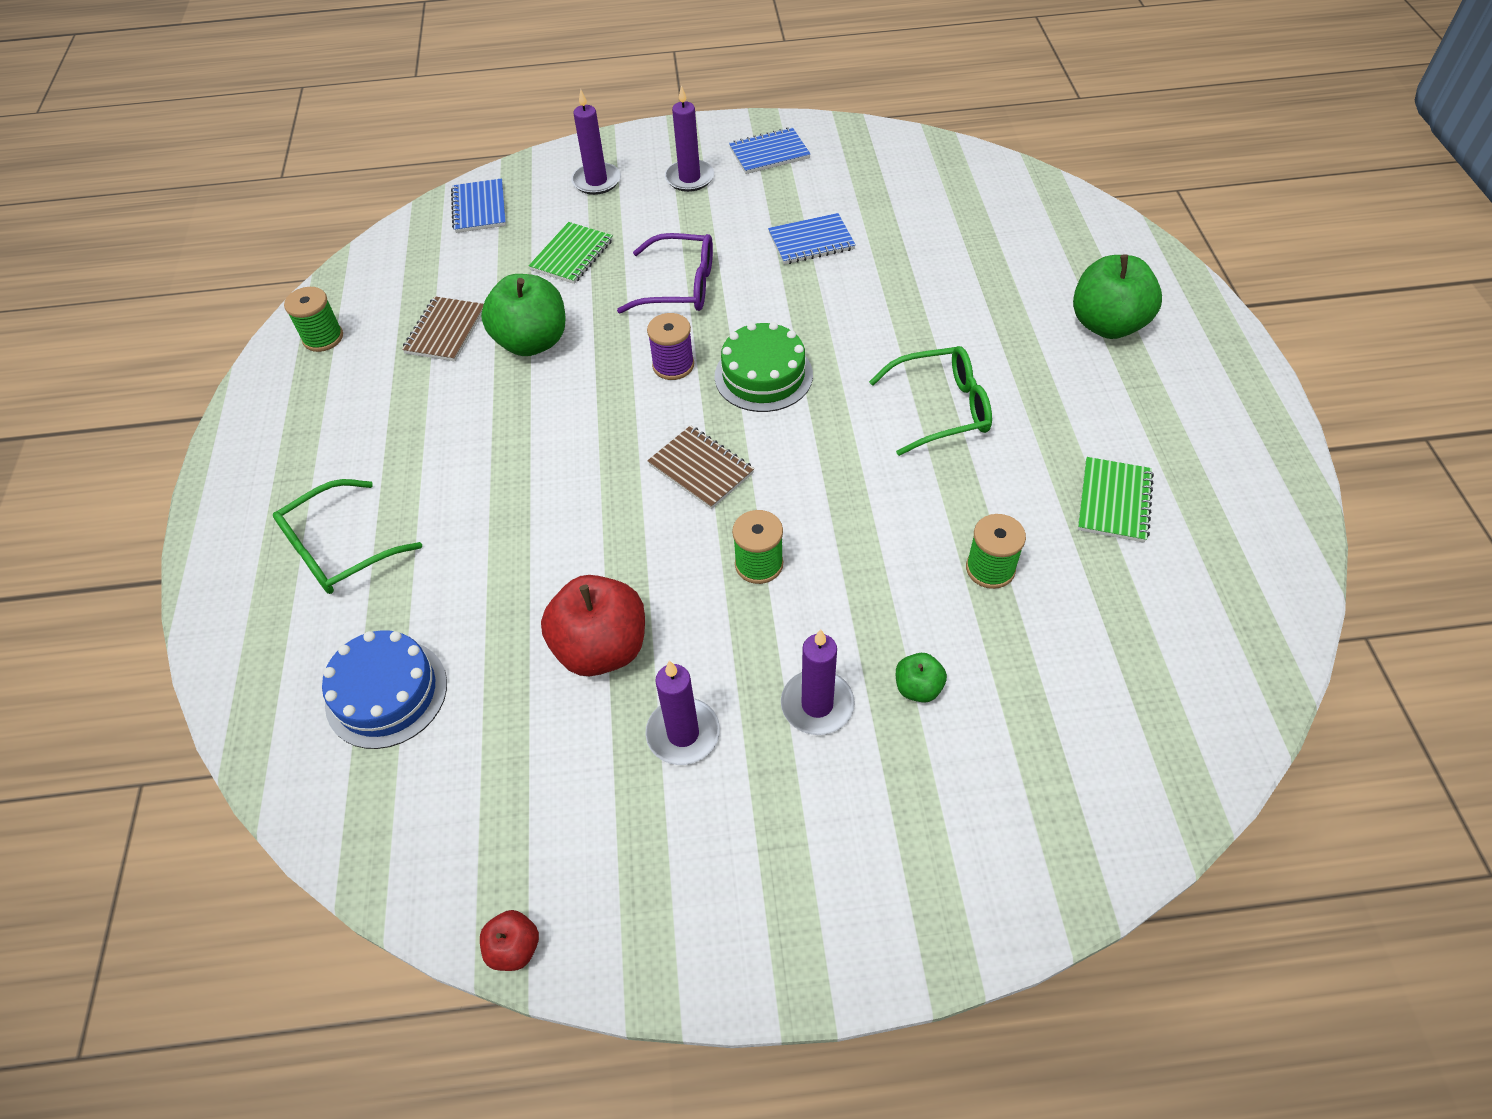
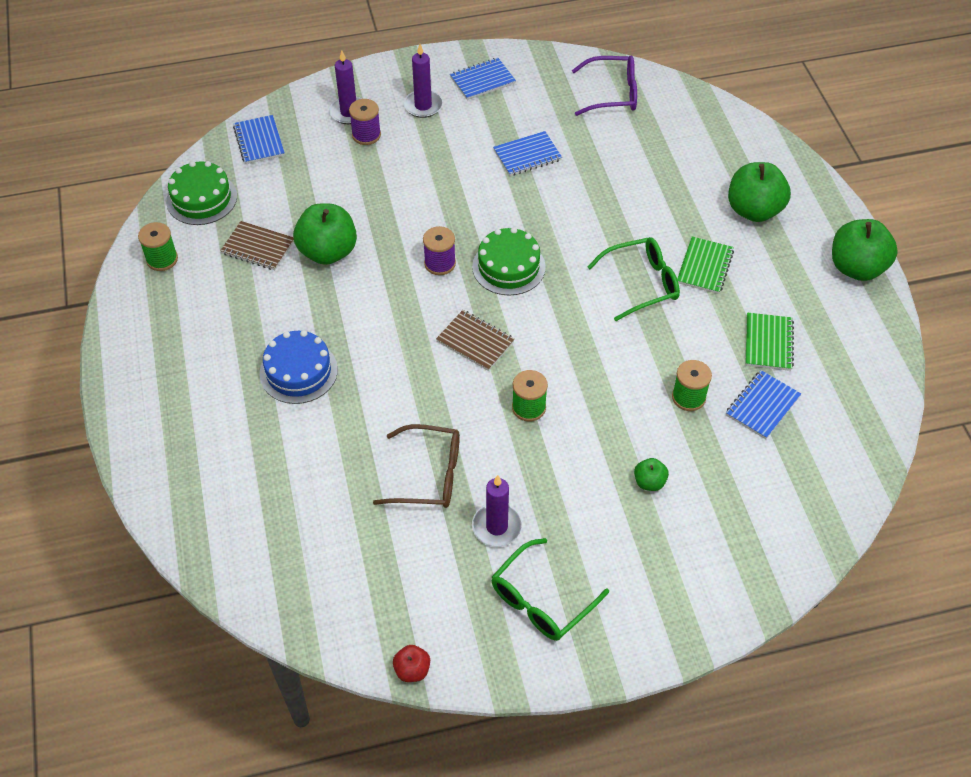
camera: 10 degrees left, 0 degrees up
(339, 549) = (221, 422): green glasses -> green glasses (541, 600)
(386, 693) = (284, 519): blue cake -> blue cake (298, 371)
(392, 270) = (201, 199): none -> green cake
(445, 331) = (258, 247): brown notebook -> brown notebook turned 75 degrees counterclockwise
(572, 255) = (343, 178): green notebook -> green notebook (704, 267)
(601, 648) = (429, 475): red apple -> brown glasses
(612, 208) = (366, 135): none -> purple spool
(680, 286) = (433, 199): purple glasses -> purple glasses (612, 93)
(817, 705) = (584, 499): purple candle -> none
(1098, 590) = (762, 406): none -> blue notebook
(1249, 408) = (856, 268): none -> green apple

